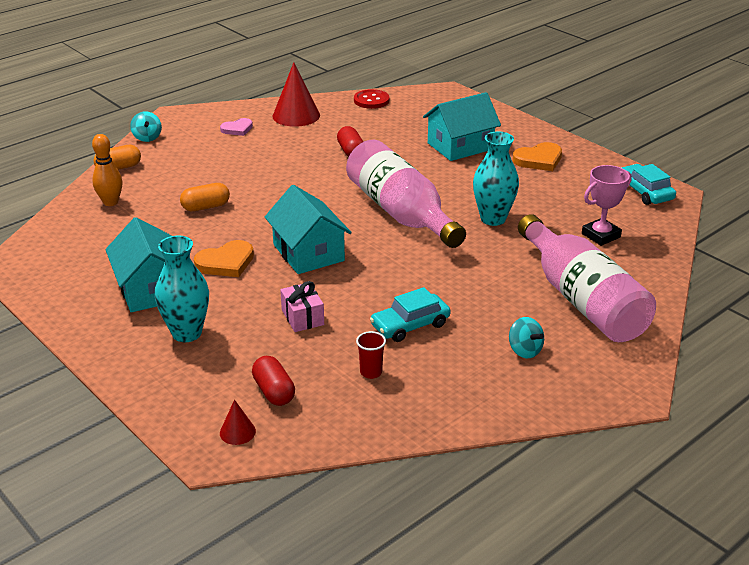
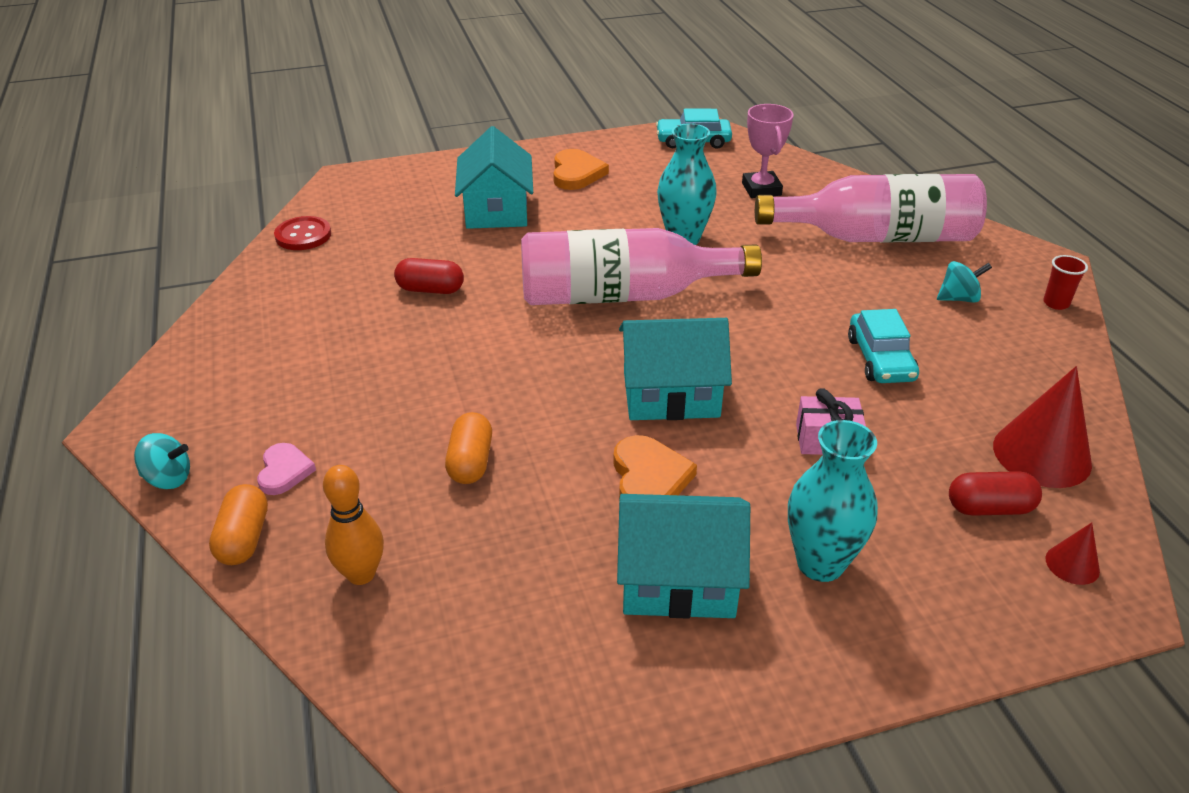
camera: 65 degrees left, 5 degrees up
(237, 129) = (252, 372): pink heart -> pink heart (284, 471)
(296, 115) = (272, 307): red cone -> red cone (1041, 454)
(371, 372) = (969, 415): red cup -> red cup (1056, 303)

